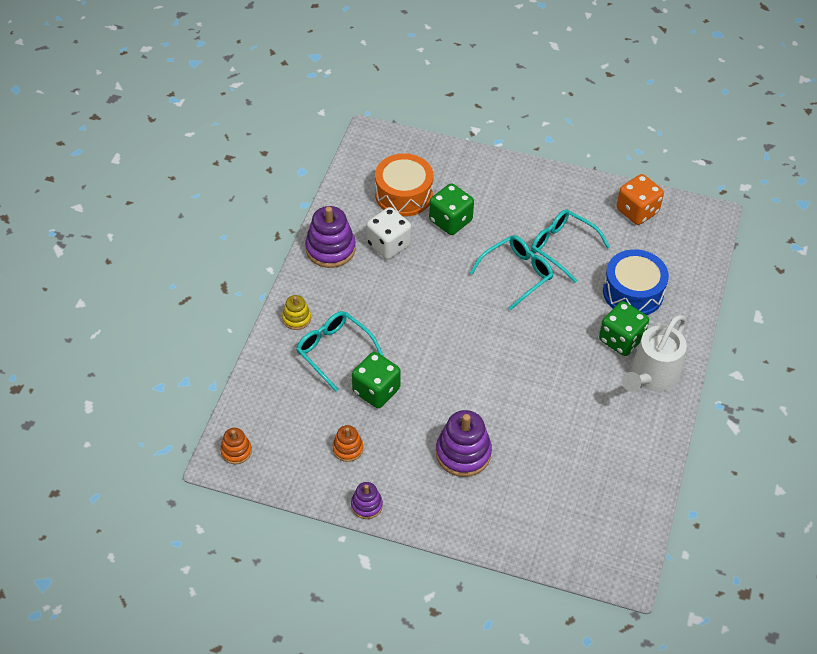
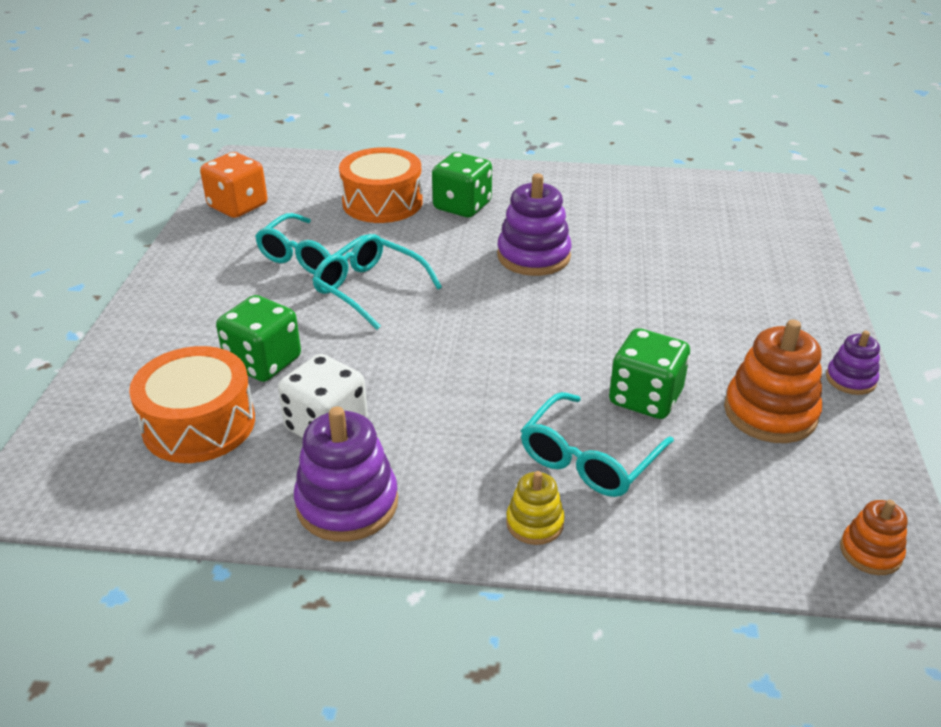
camera: 100 degrees left, 15 degrees down
(348, 449) = (770, 413): orange stacking toy -> orange stacking toy, size x1.80
(463, 453) = (704, 305): purple stacking toy -> purple stacking toy (533, 256)
(633, 292) = (382, 202): blue drum -> orange drum
(652, 376) = (509, 185): white watering can -> none

